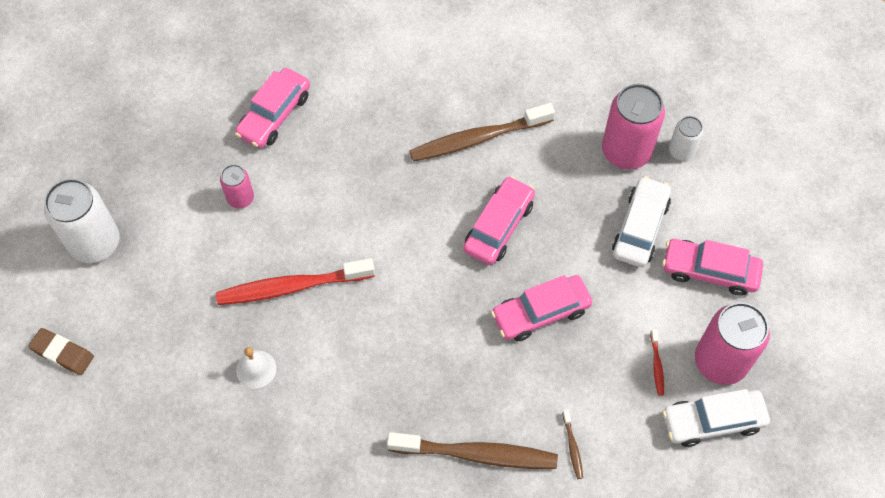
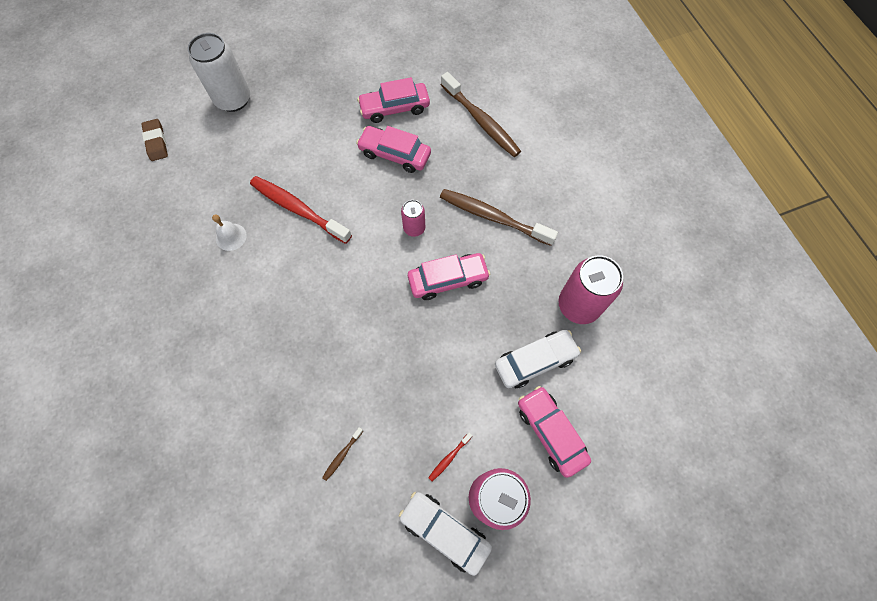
camera: 45 degrees right, 5 degrees up
(240, 198) = (327, 138): pink can -> pink can (414, 228)
(477, 454) = (285, 402): brown toothbrush -> brown toothbrush (481, 121)
(541, 312) = (415, 354): pink car -> pink car (394, 154)
(681, 151) = (617, 337): white can -> none

